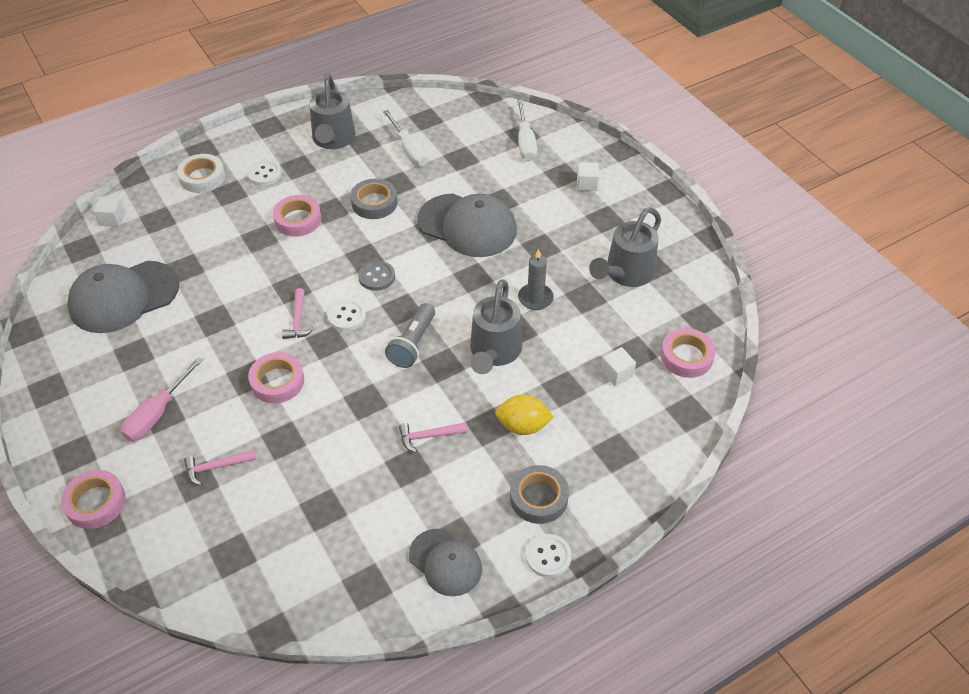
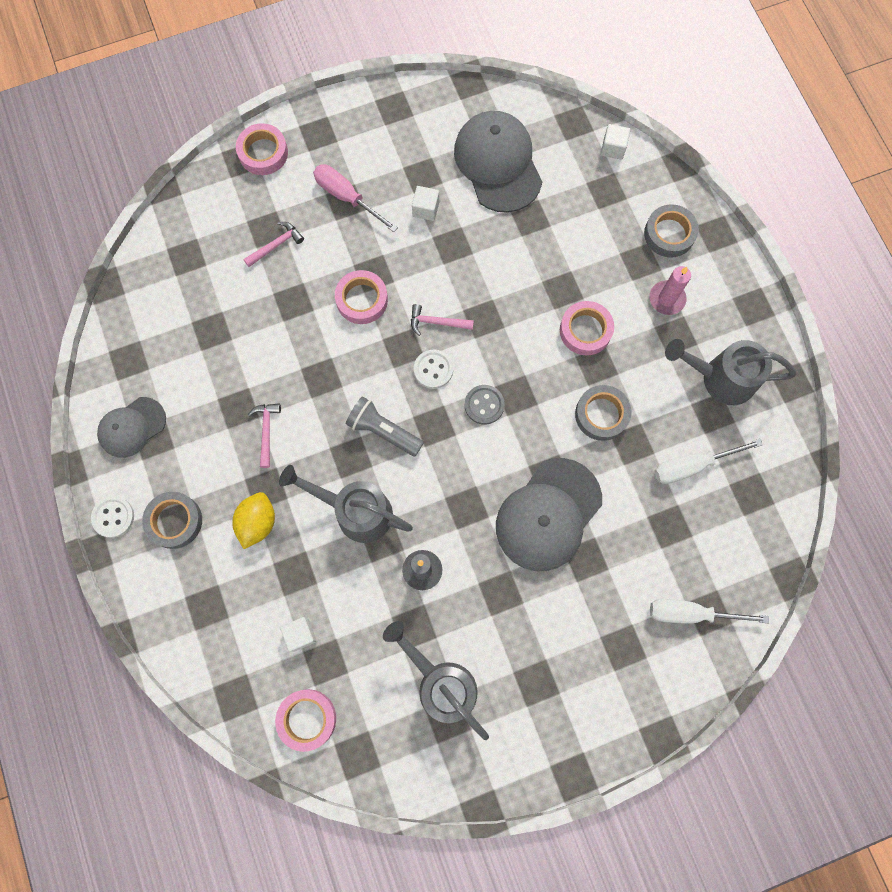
camera: 100 degrees right, 25 degrees up
(202, 177) = (669, 234): white tape -> grey tape
(216, 467) = (276, 245): pink hammer -> pink hammer turned 60 degrees clockwise
(264, 174) = (666, 299): white button -> pink candle
(587, 184) = (601, 675): white cube -> white cube (426, 209)

